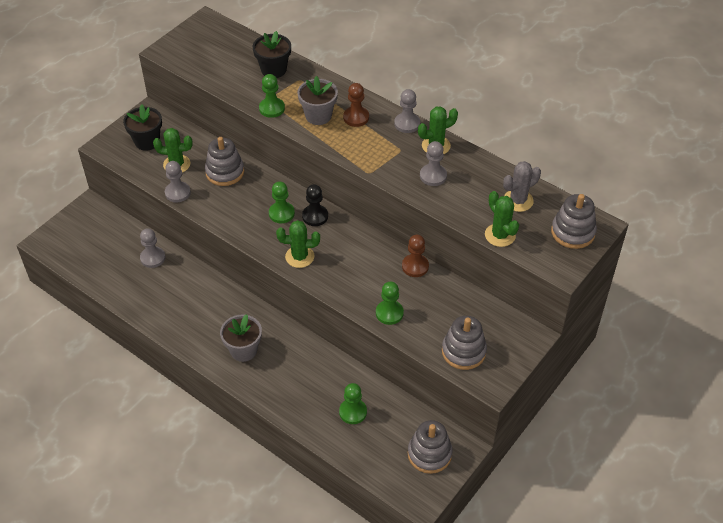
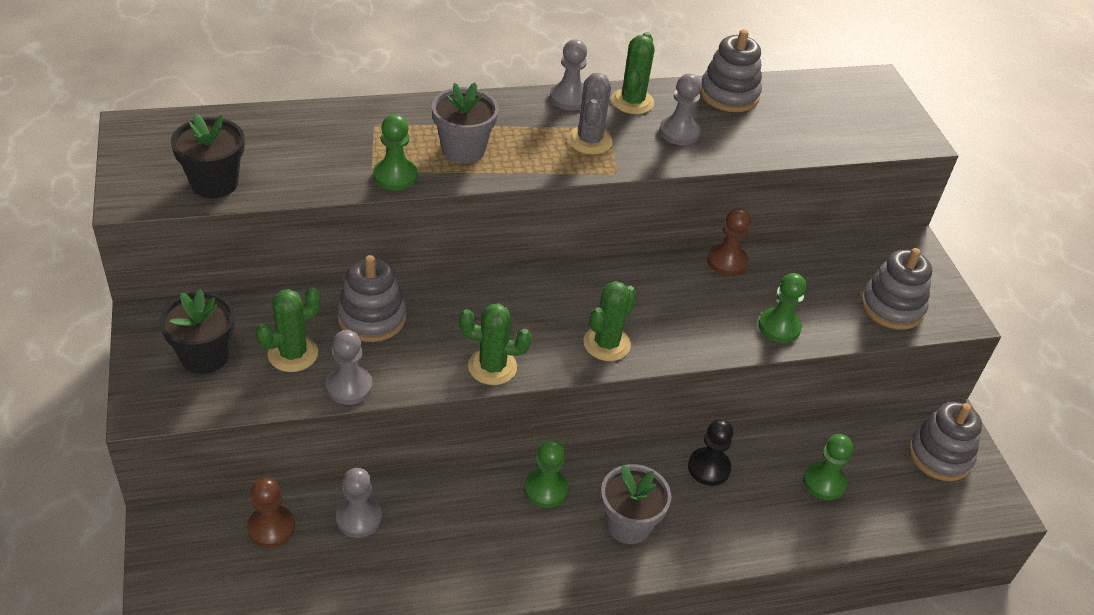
camera: 55 degrees left, 5 degrees down
(273, 70) = (325, 132): black flower pot -> black flower pot (214, 183)
(281, 213) = (513, 313): green pawn -> green pawn (545, 489)
(315, 216) = (553, 288): black pawn -> black pawn (709, 468)
(356, 117) = (507, 125): brown pawn -> brown pawn (271, 528)
(500, 235) = (825, 146): green cactus -> green cactus (492, 367)
(518, 201) = (785, 104): grey cactus -> grey cactus (589, 141)
(573, 232) = (870, 100): grey stacking toy -> grey stacking toy (729, 94)

